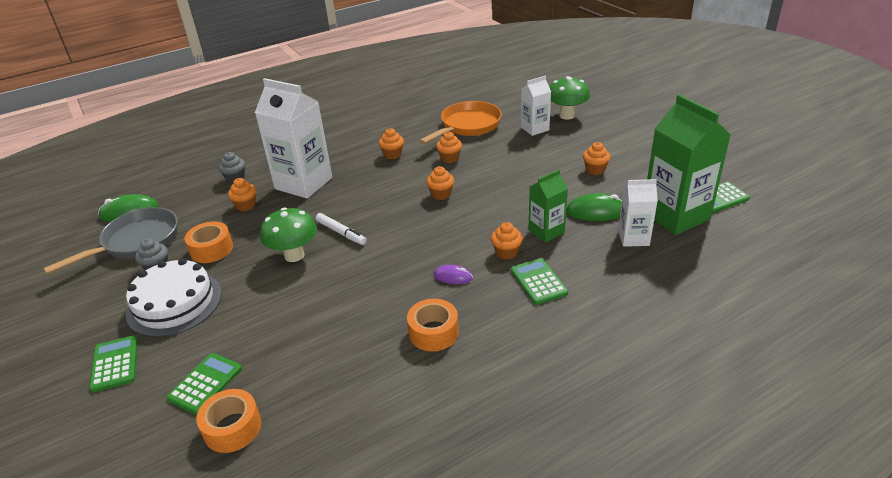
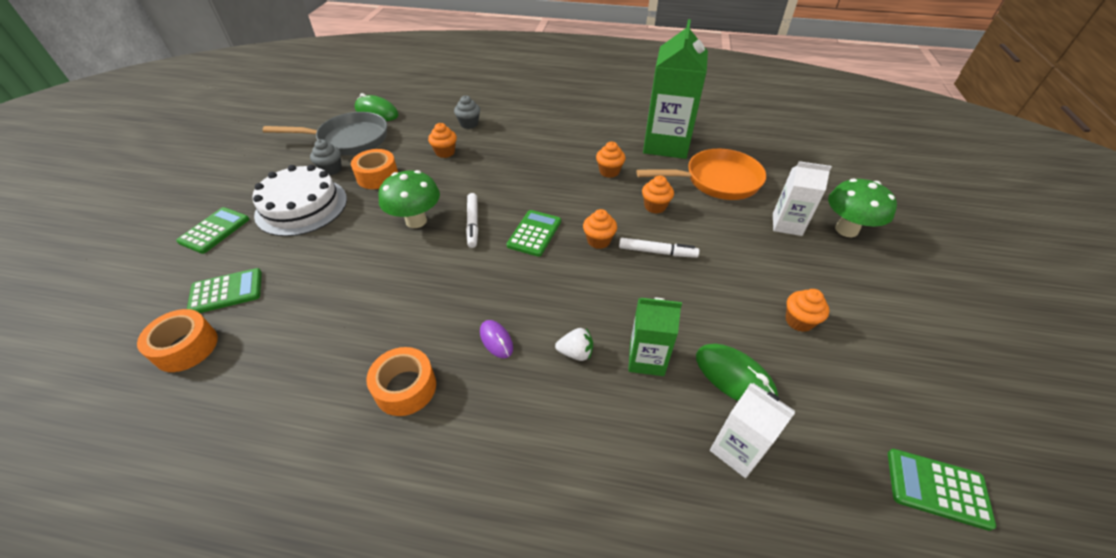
camera: 40 degrees right, 10 degrees up
(303, 183) = (507, 157): white carton -> none
(483, 180) = (657, 252): none -> white marker
(506, 252) = (575, 353): orange cupcake -> white strawberry
(538, 282) = (562, 415): green calculator -> green calculator (534, 233)
(675, 215) = (835, 464): green carton -> green carton (666, 144)

